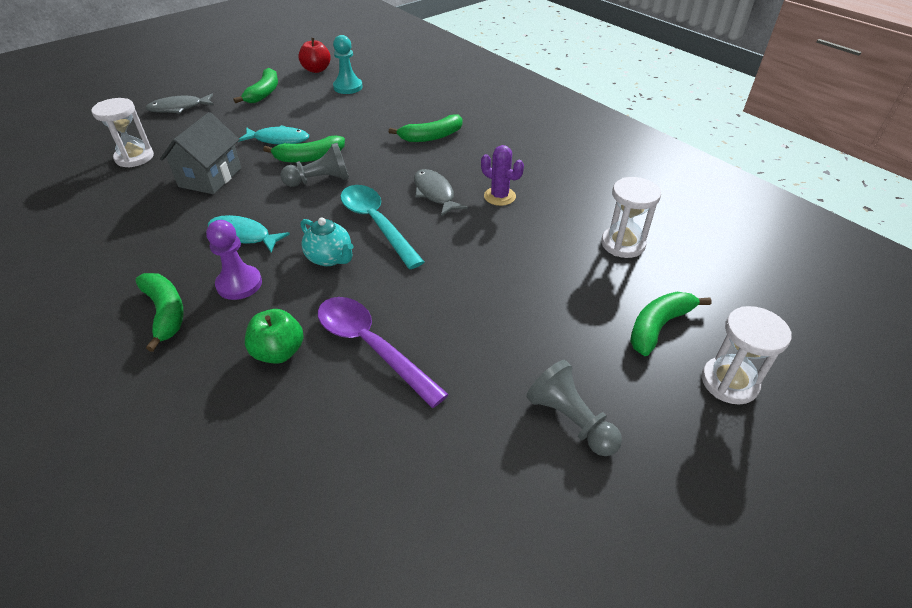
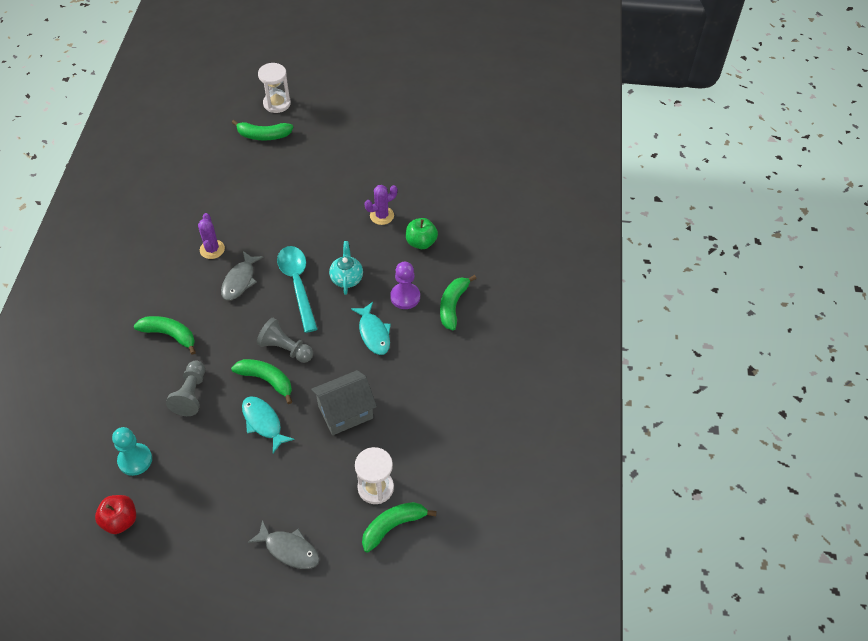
camera: 135 degrees left, 10 degrees up
(264, 93) = (204, 514): green banana -> green banana (393, 526)
(371, 346) = (382, 216): purple spoon -> purple cactus
(376, 223) = (297, 284): turquoise spoon -> turquoise spoon turned 150 degrees clockwise
(570, 420) = (348, 135): grey pawn -> grey pawn (191, 394)
(623, 244) = (208, 175): white hourglass -> none

